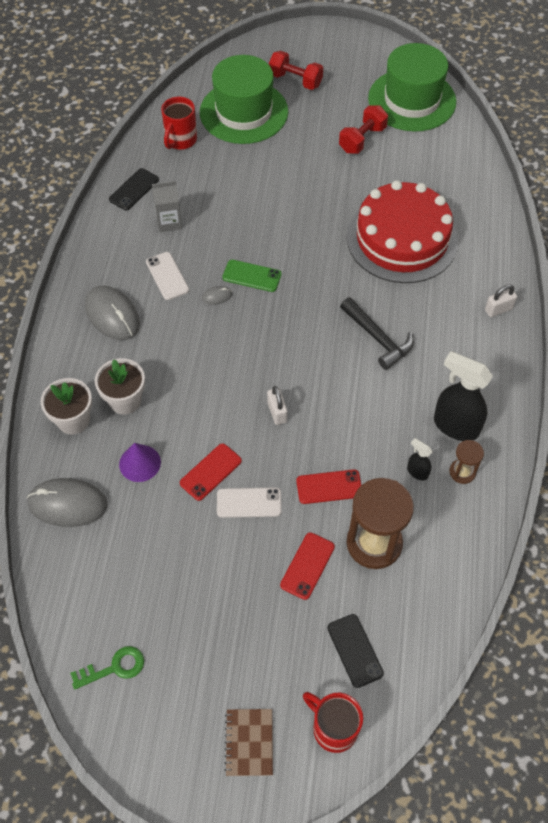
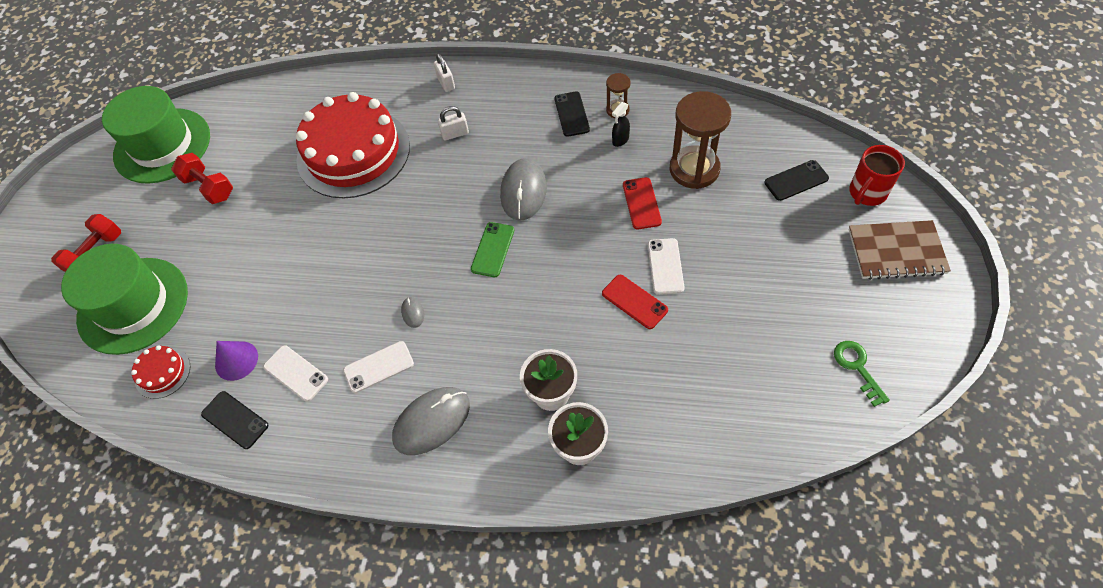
camera: 85 degrees left, 0 degrees up
(67, 504) = (686, 437): grey mouse -> grey mouse (523, 191)
(140, 463) = (629, 369): purple cone -> purple cone (236, 360)
(169, 222) = (296, 373): grey carton -> white phone
(180, 140) = (162, 373): red mug -> red cake
(249, 742) = (896, 252): brown notebook -> brown notebook, size x1.50
(252, 276) = (387, 281): green phone -> green phone (492, 249)
(277, 412) = (562, 248): white padlock -> white padlock (455, 134)
(307, 566) = (724, 217): red phone -> none
(378, 338) = (475, 170): black hammer -> none
(455, 426) = (571, 114): black spray bottle -> black phone

